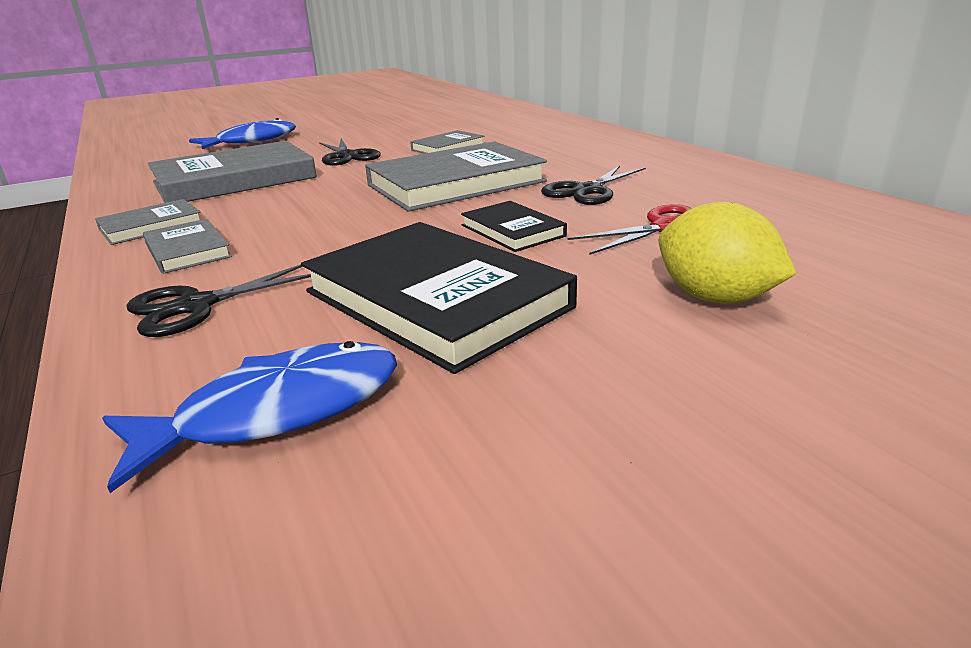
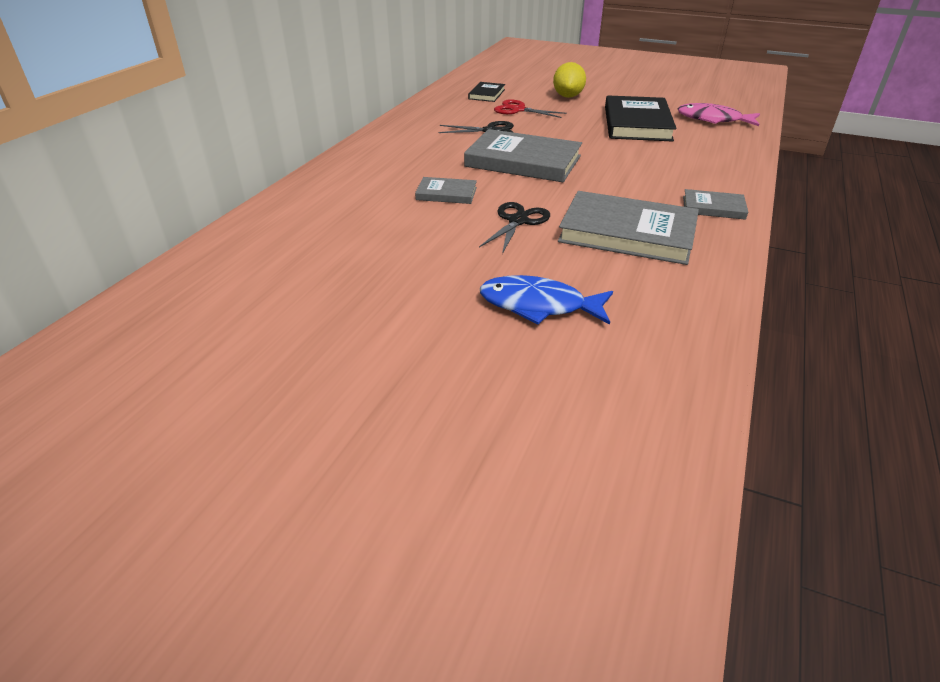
camera: 130 degrees left, 10 degrees up
(188, 250) = (703, 180): grey book -> none
(197, 306) = (716, 152): black scissors -> none
(277, 412) = (713, 120): blue fish -> pink fish
(512, 231) = (564, 130): black book -> black book (487, 94)

